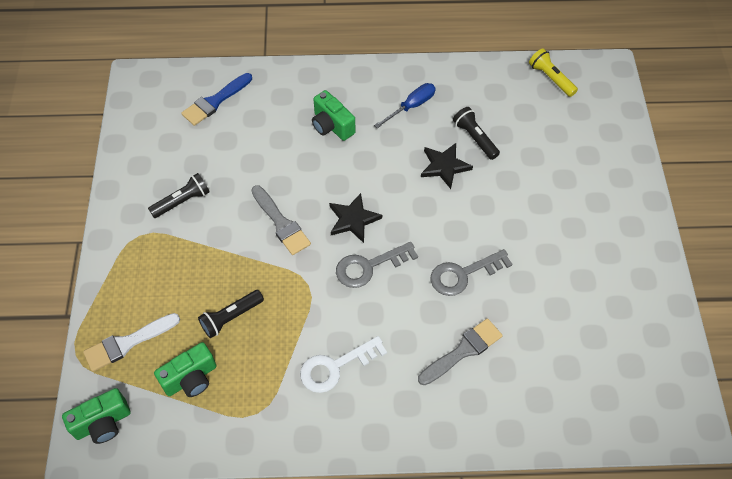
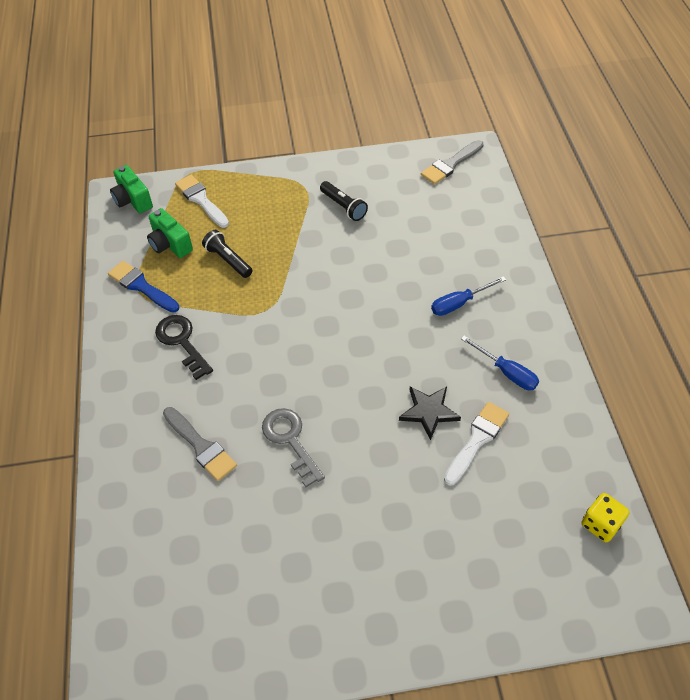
camera: 85 degrees right, 5 degrees down
(215, 101) = (464, 208): blue brush -> blue brush (141, 286)
(281, 223) = (331, 280): grey brush -> grey brush (450, 164)
(332, 126) = (459, 303): green camera -> blue screwdriver
(335, 367) = (182, 342): white key -> black key
(353, 219) = (344, 336): black star -> none
(369, 266) = (290, 355): grey key -> none
(475, 138) = (477, 440): black flashlight -> white brush
(550, 78) = (600, 524): yellow flashlight -> yellow dice

